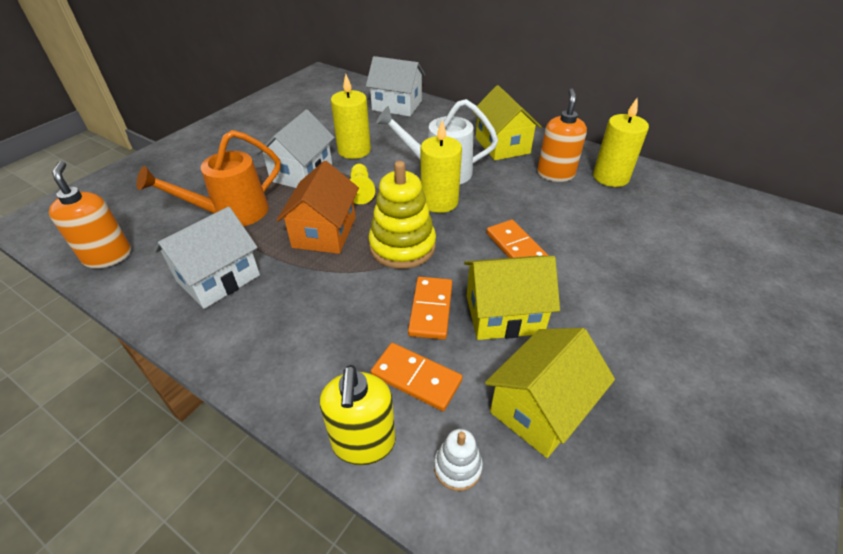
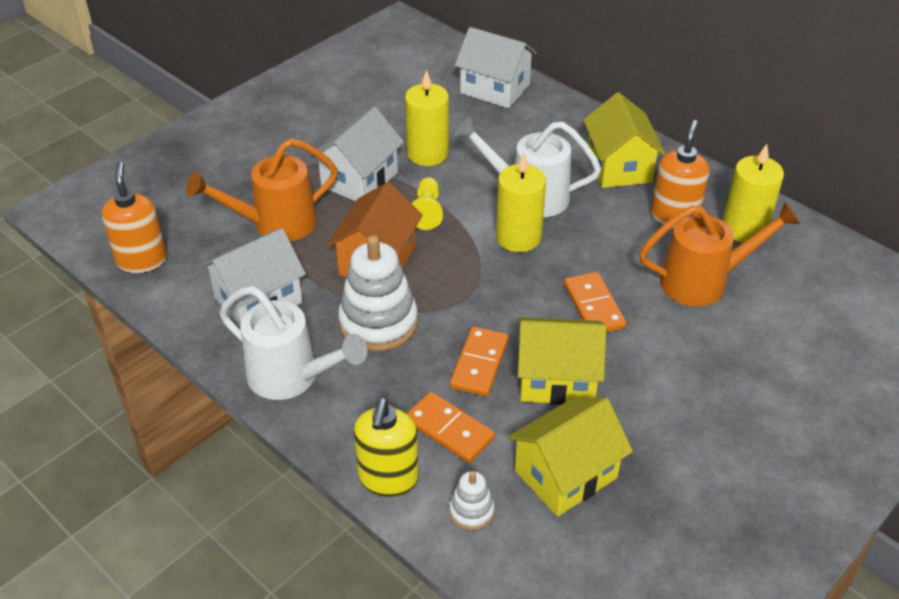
camera: 10 degrees right, 0 degrees up
(253, 347) = (291, 377): none -> white watering can
(332, 284) = (378, 323): none -> white stacking toy
(402, 246) = (463, 288): yellow stacking toy -> none
(596, 218) = (703, 281): none -> orange watering can

